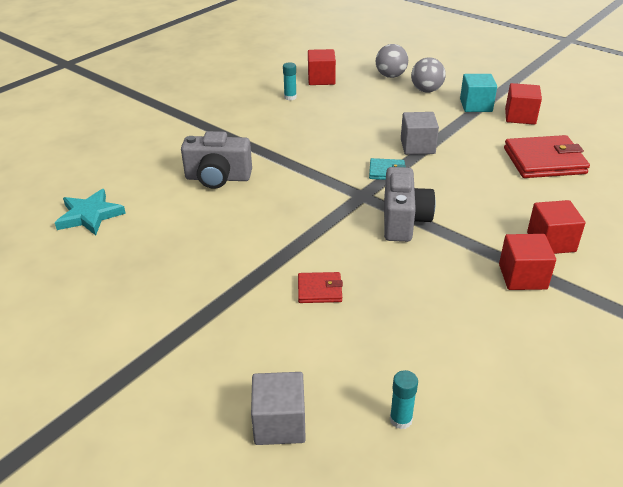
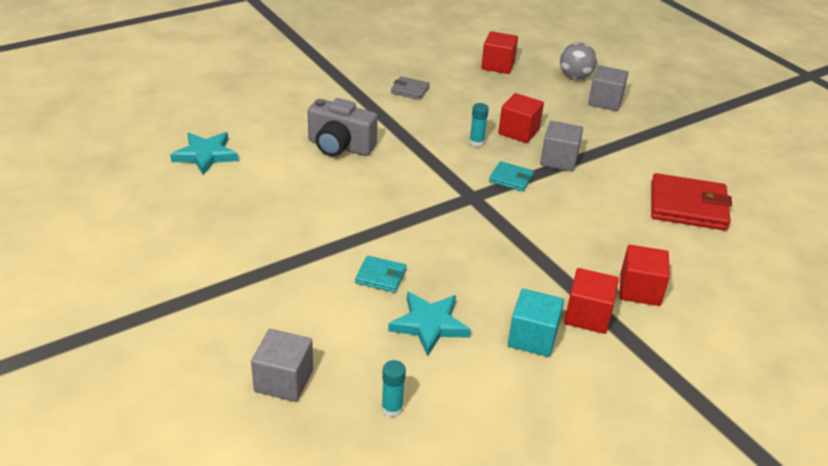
camera: 15 degrees right, 0 degrees up
(256, 115) = (410, 90): none -> grey wallet
(290, 97) = (454, 78): turquoise glue stick -> turquoise glue stick (476, 142)
(319, 290) = (381, 276): red wallet -> turquoise wallet
(390, 324) = (429, 325): none -> turquoise star
(403, 221) = (499, 232): grey camera -> none
(426, 90) = (605, 101): grey ball -> grey cube
(476, 105) = (650, 129): turquoise cube -> turquoise cube (532, 337)
(520, 117) = (692, 152): red cube -> red cube (519, 131)

